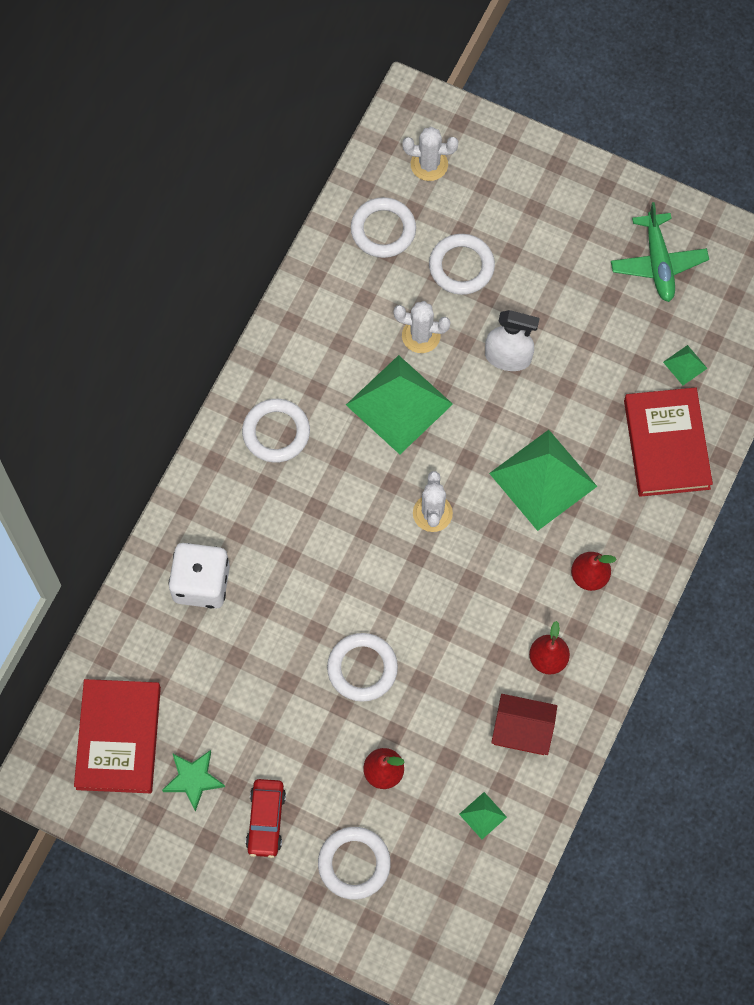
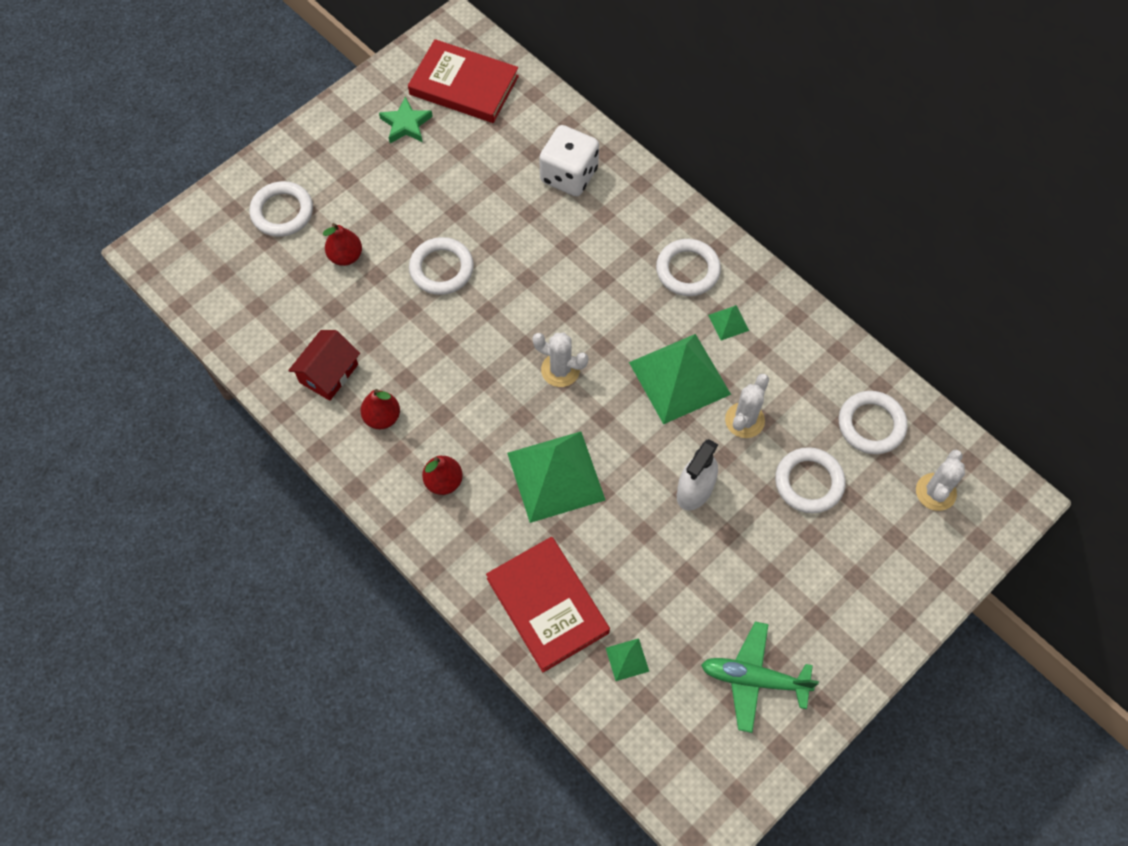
camera: 110 degrees right, 5 degrees down
(266, 820) = (349, 163): red car -> none
(483, 815) = (272, 317): green pyramid -> green pyramid (728, 322)
(666, 444) = (547, 605): red book -> red book turned 45 degrees clockwise

